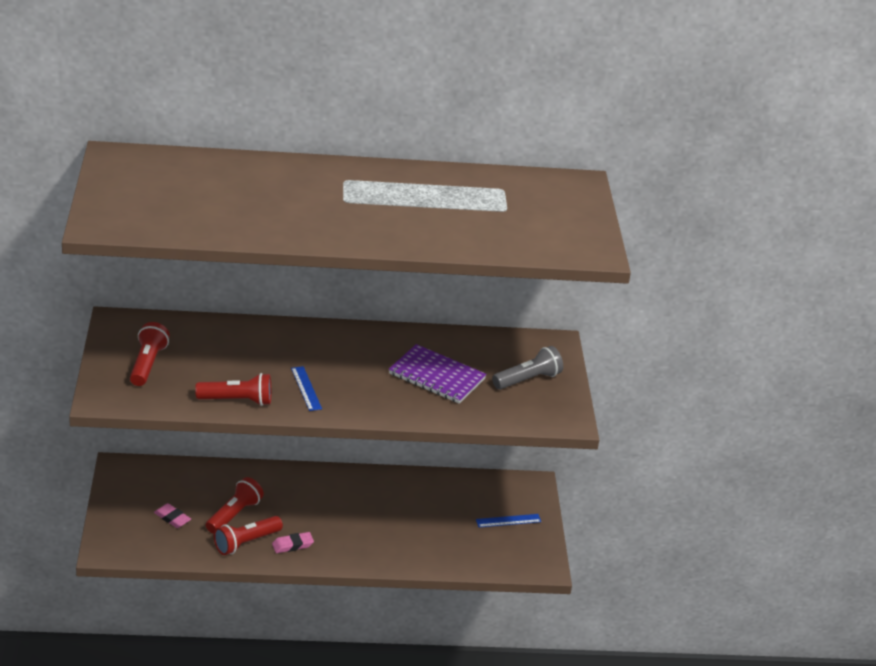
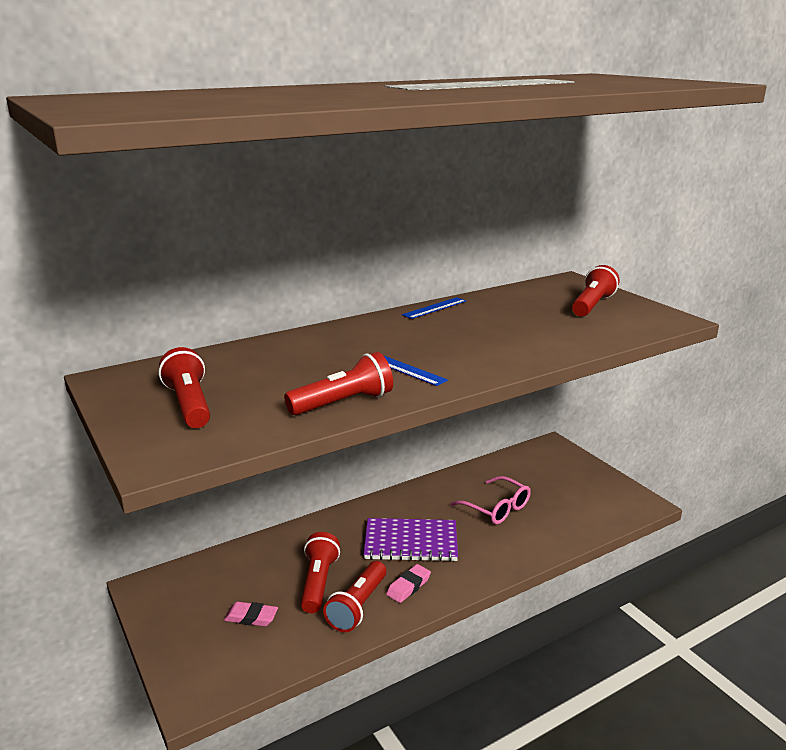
camera: 25 degrees left, 10 degrees down
(419, 518) = (496, 508): none -> pink glasses
(437, 376) = (515, 324): purple notebook -> purple notebook (411, 542)
(508, 521) = (569, 480): blue ruler -> blue ruler (435, 308)
(528, 379) = (592, 305): grey flashlight -> red flashlight

